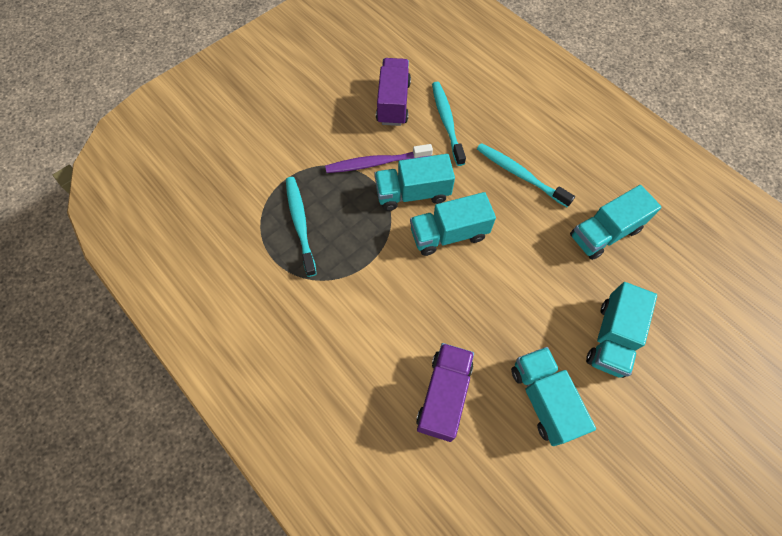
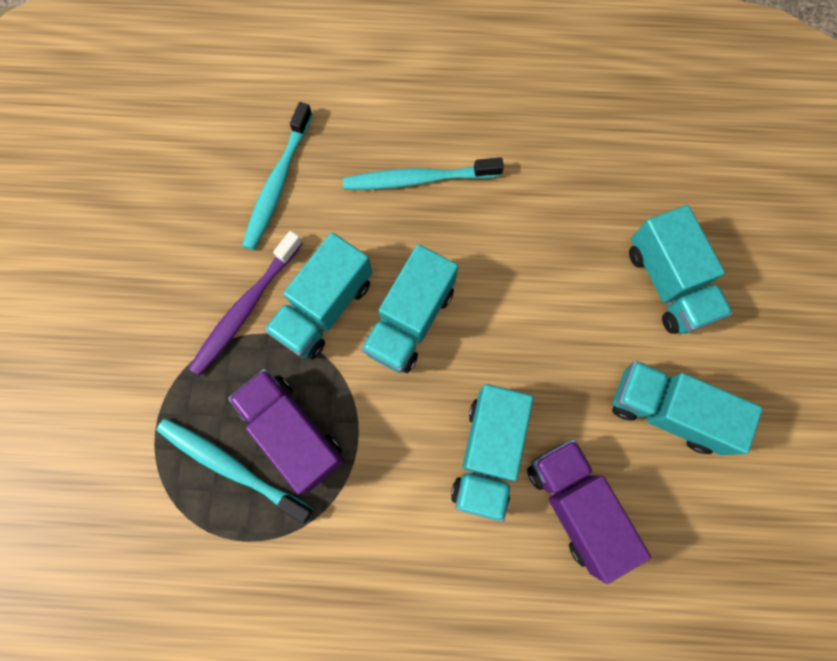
camera: 45 degrees left, 10 degrees up
(393, 102) = (190, 212): purple truck -> purple truck (293, 432)
(447, 122) = (277, 183): turquoise toothbrush -> turquoise toothbrush turned 105 degrees counterclockwise
(604, 233) = (561, 172): turquoise truck -> turquoise truck (487, 453)

